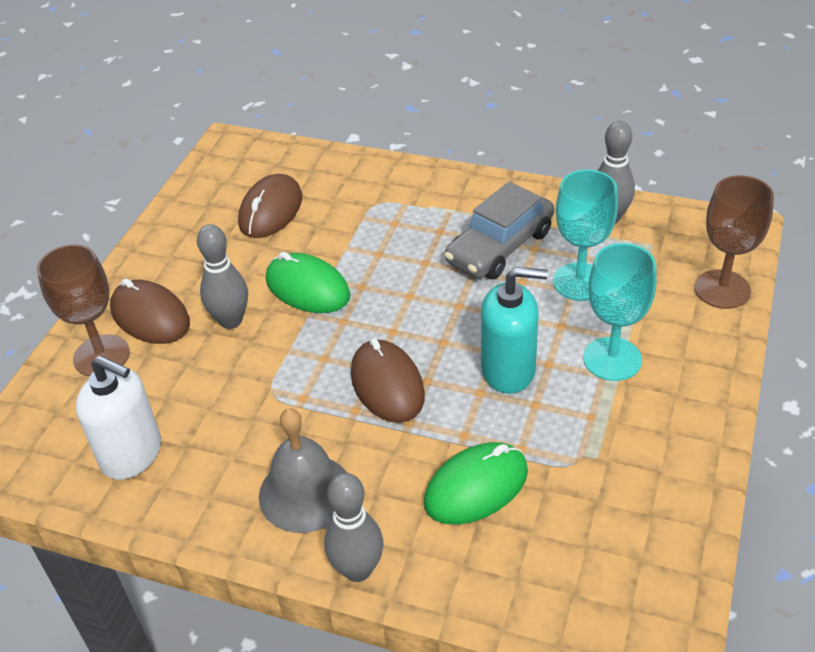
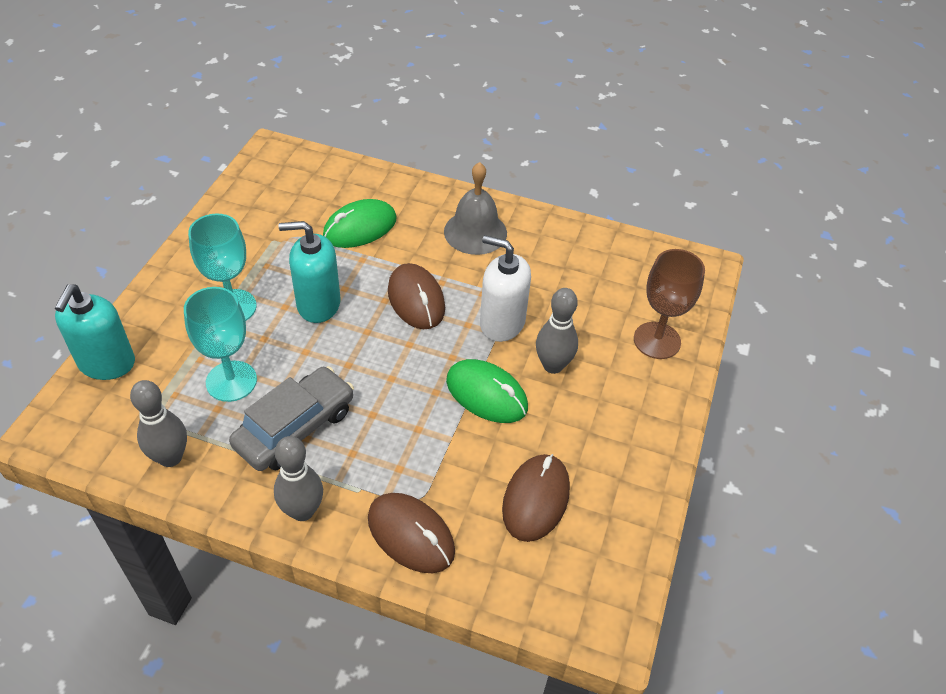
camera: 175 degrees right, 5 degrees up
(132, 454) = (603, 263): white soap dispenser -> white soap dispenser (502, 323)
(150, 316) = (627, 375): brown mouse -> brown mouse (411, 535)
(357, 569) = (440, 190): grey bowling pin -> grey bowling pin (302, 511)
(722, 289) = (106, 363): brown goblet -> turquoise soap dispenser

